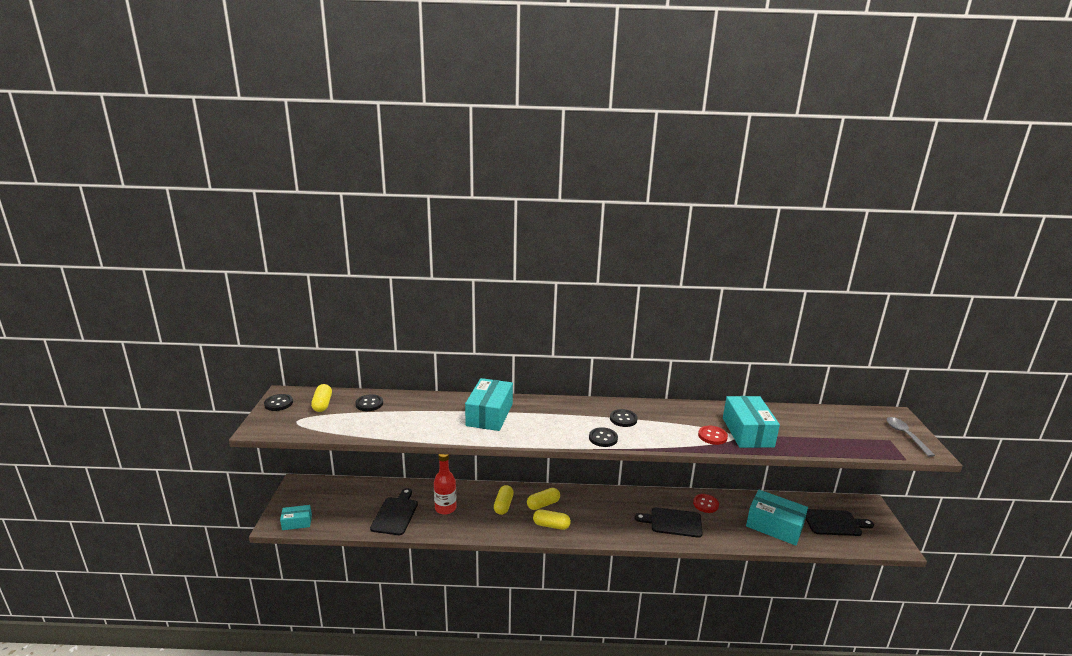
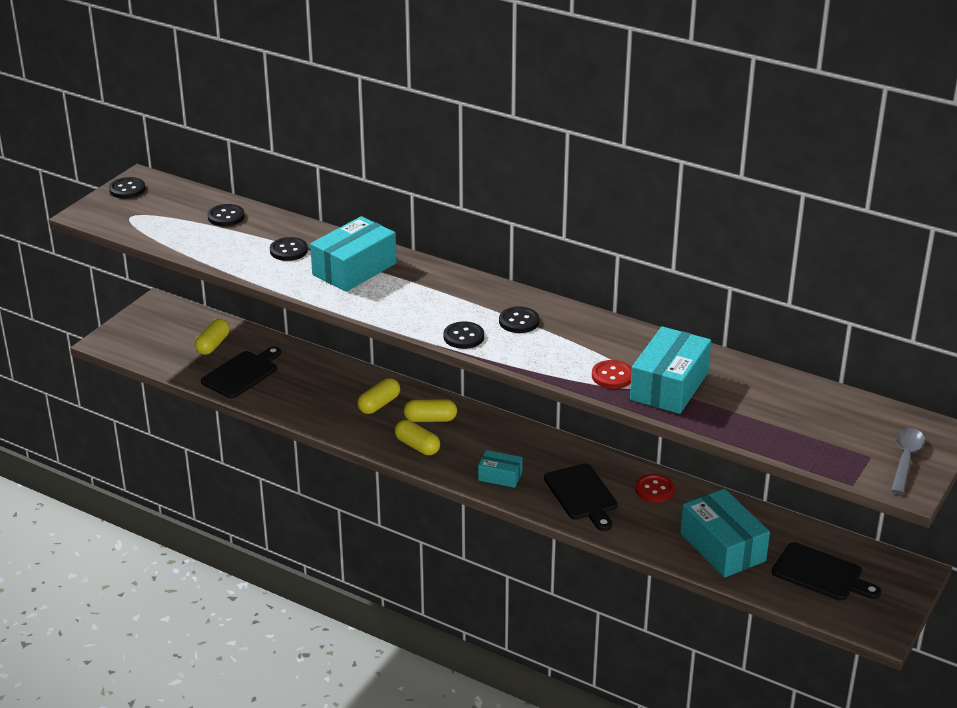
camera: 30 degrees right, 10 degrees up
(297, 522) = (128, 348): turquoise box -> turquoise box (500, 476)
(322, 404) = (173, 203): yellow capsule -> yellow capsule (213, 345)
(434, 415) = (288, 251): none -> black button
(445, 508) = (305, 385): red bottle -> none
(673, 522) = (582, 495): black cutting board -> black cutting board turned 150 degrees counterclockwise

